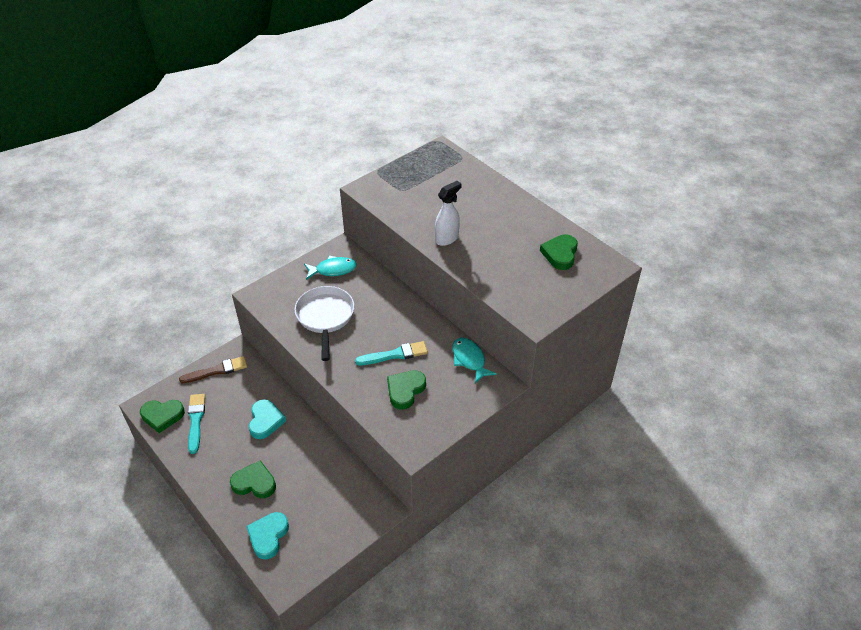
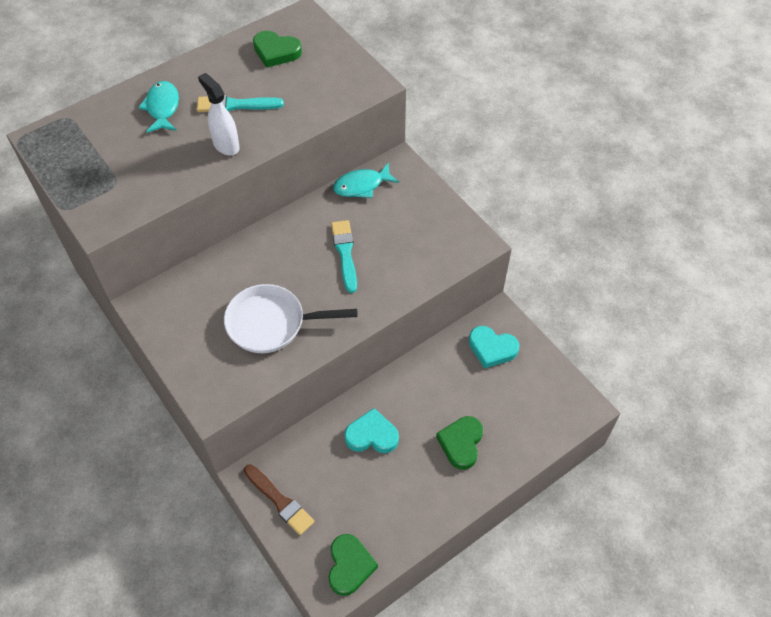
camera: 85 degrees left, 10 degrees up
(196, 420) = (362, 520): turquoise brush -> turquoise brush (235, 105)
(217, 371) = (279, 501): brown brush -> brown brush turned 150 degrees clockwise
(268, 536) = (531, 425): turquoise heart -> turquoise heart (492, 348)
(333, 270) = (184, 314): turquoise fish -> turquoise fish (162, 108)
(405, 390) = (399, 246): green heart -> none

